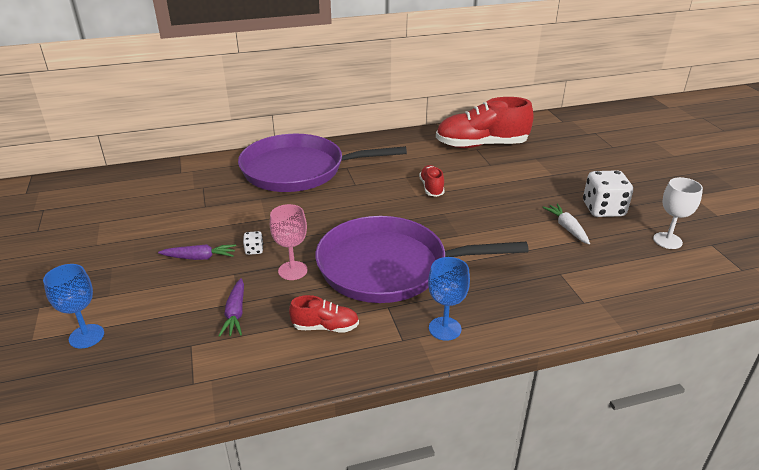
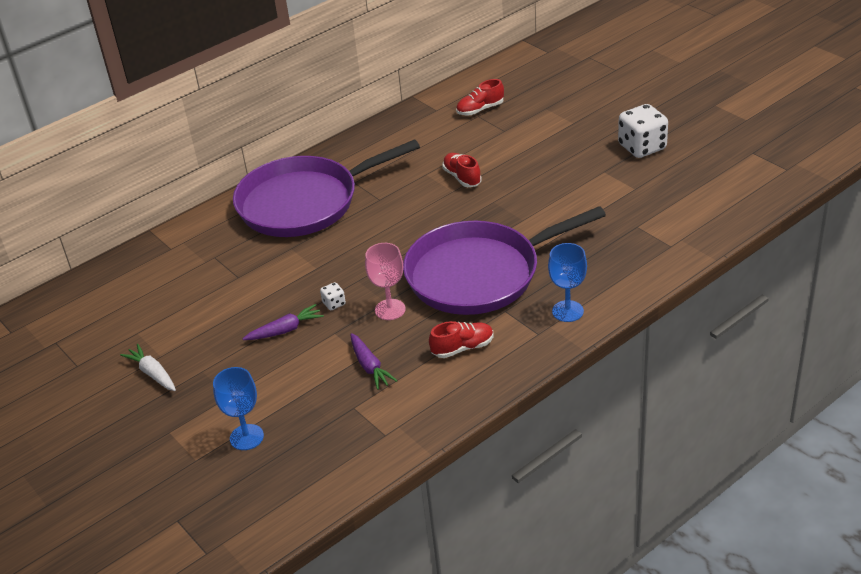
camera: 20 degrees left, 5 degrees up
(481, 145) = (480, 109): red shoe -> red shoe, size x0.48
(567, 228) = (619, 178): white carrot -> white carrot (153, 373)
(667, 240) = (714, 161): white goblet -> none

